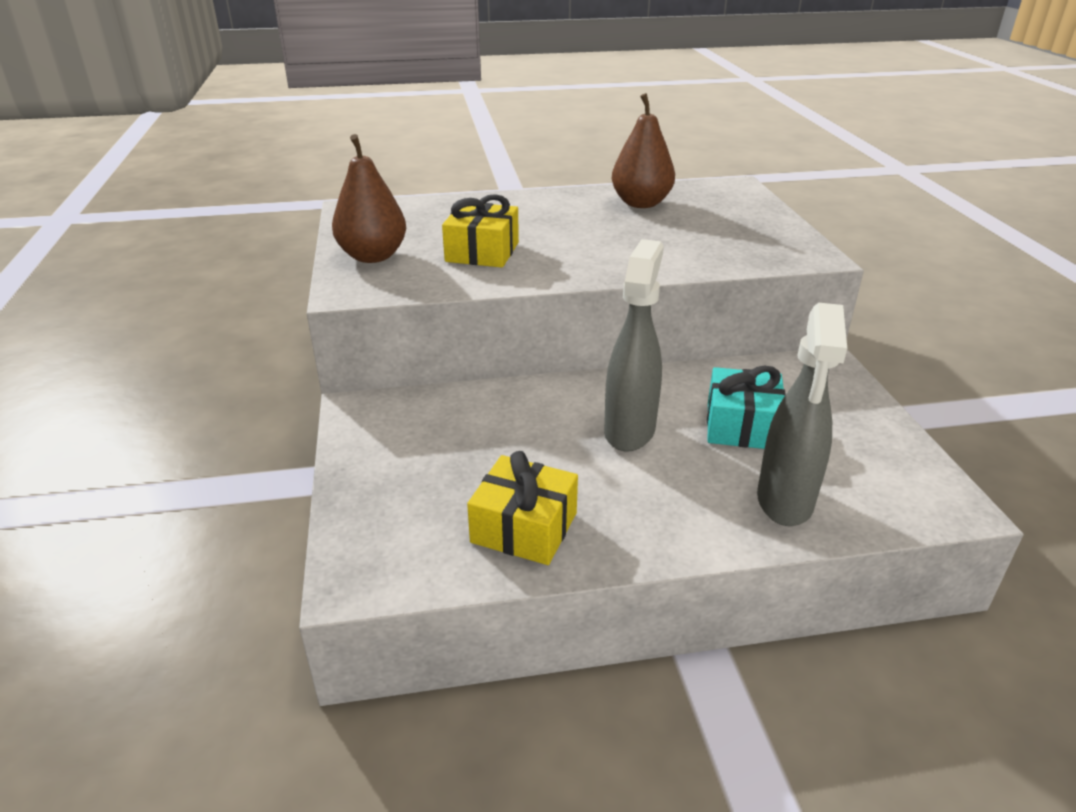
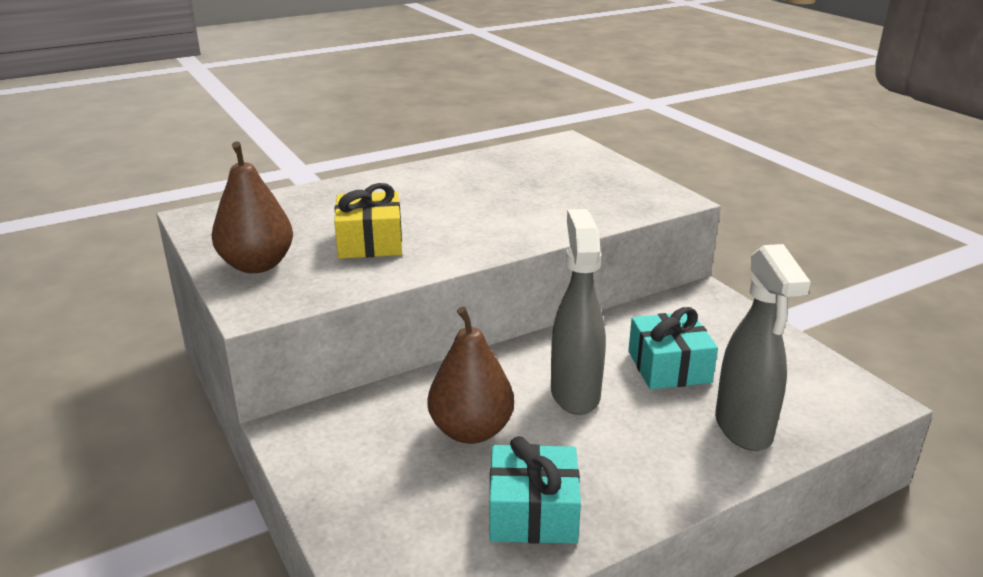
camera: 20 degrees left, 5 degrees down
(524, 527) = (533, 512): yellow gift -> turquoise gift
(641, 203) = (491, 170): brown pear -> brown pear (471, 431)

